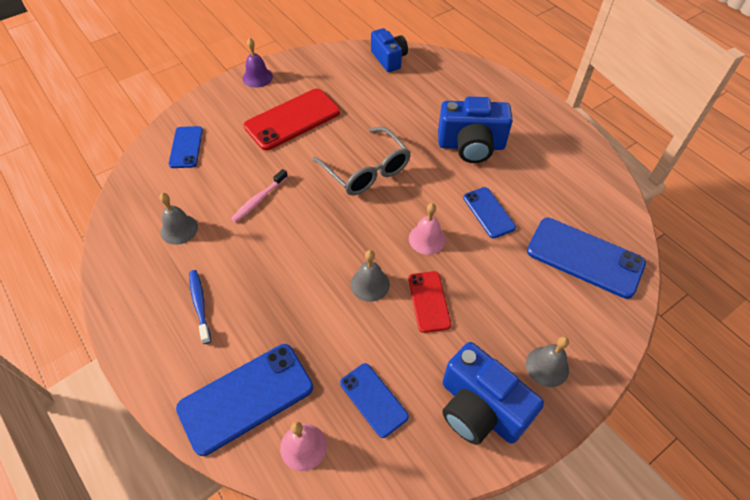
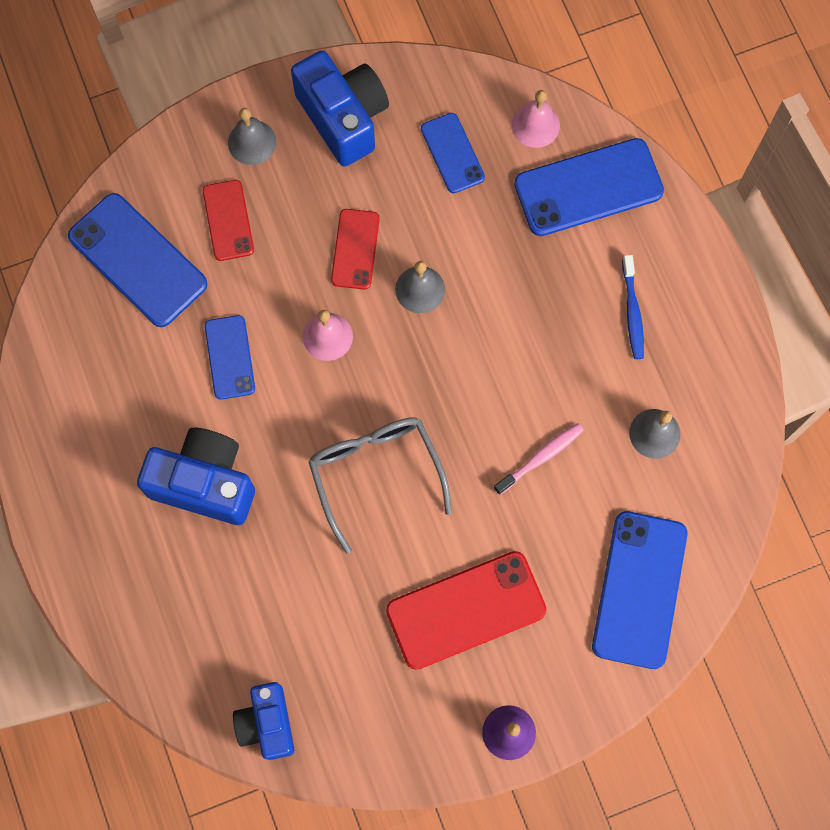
camera: 165 degrees left, 20 degrees up
(186, 147) = (639, 589): blue phone -> blue phone, size x1.73
(535, 300) = (228, 220): none -> red phone

